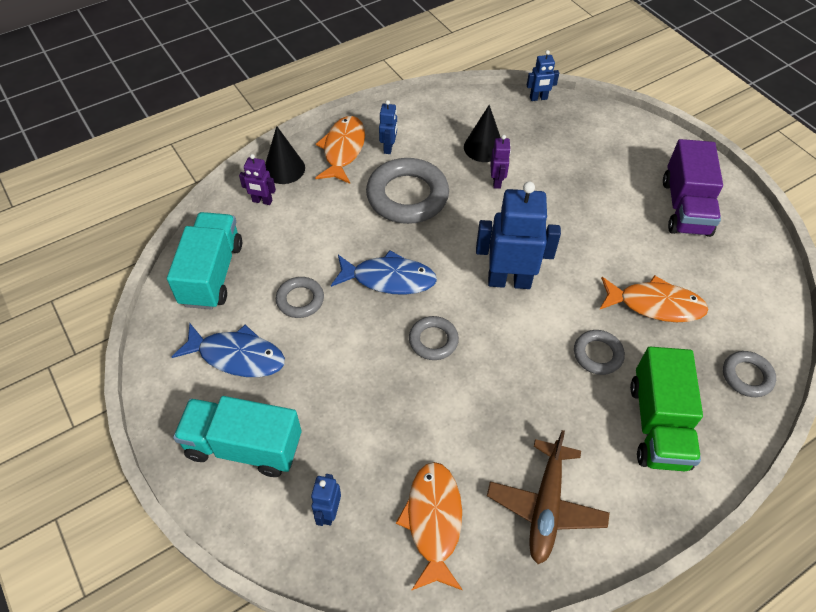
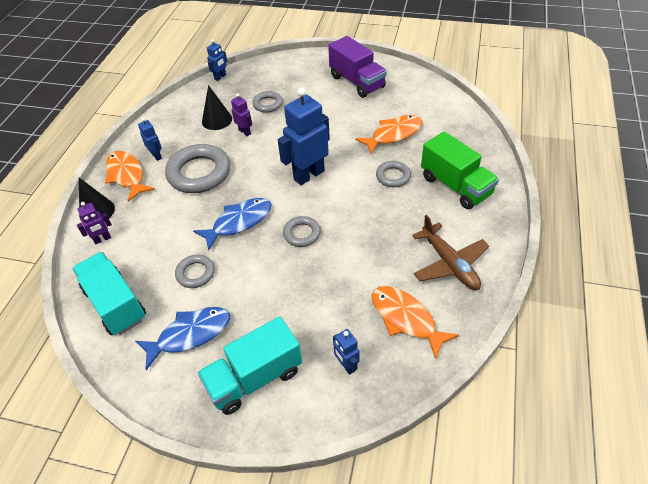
camera: 40 degrees left, 5 degrees down
(747, 376) = (467, 136): grey ring -> grey ring (267, 104)

